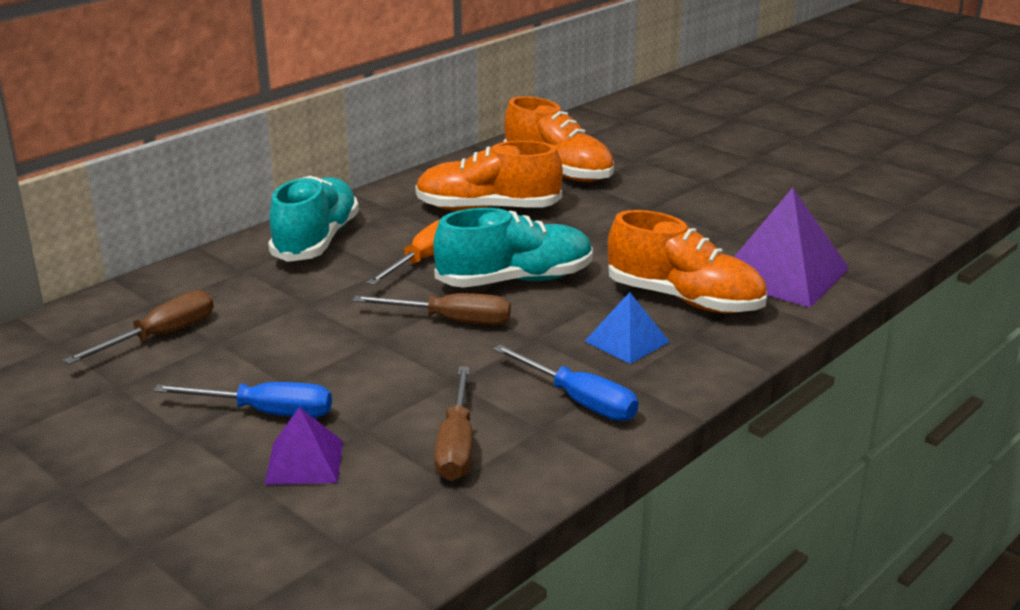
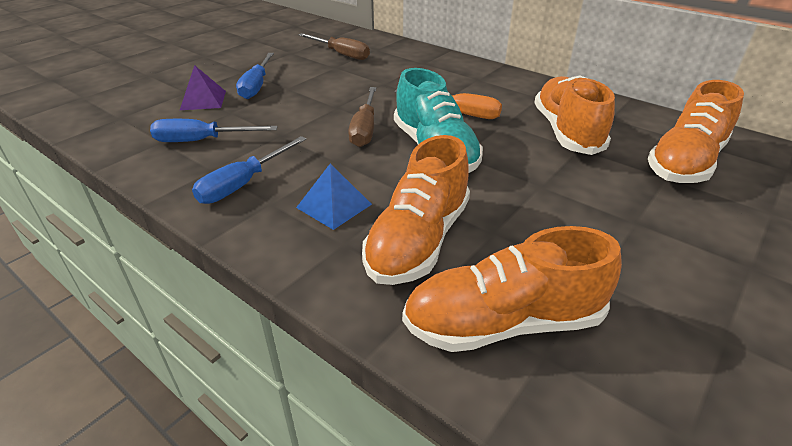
camera: 85 degrees right, 10 degrees up
(316, 241) = (473, 77): turquoise shoe -> none
(456, 446) = (202, 141): brown screwdriver -> blue screwdriver
(782, 274) = (503, 323): purple pyramid -> orange shoe

